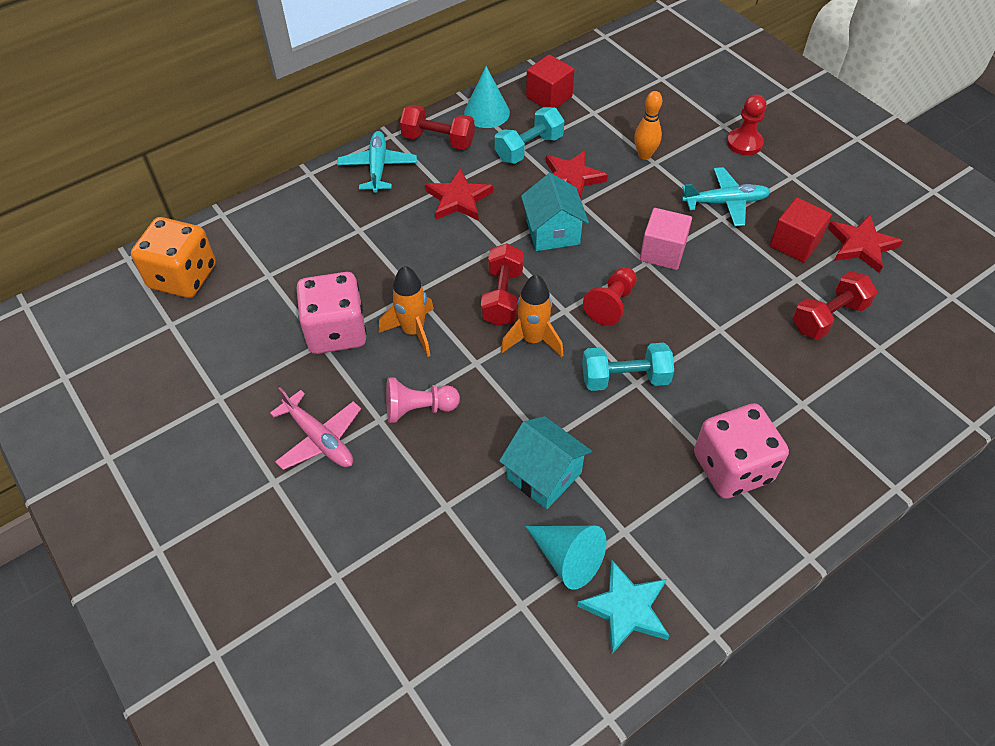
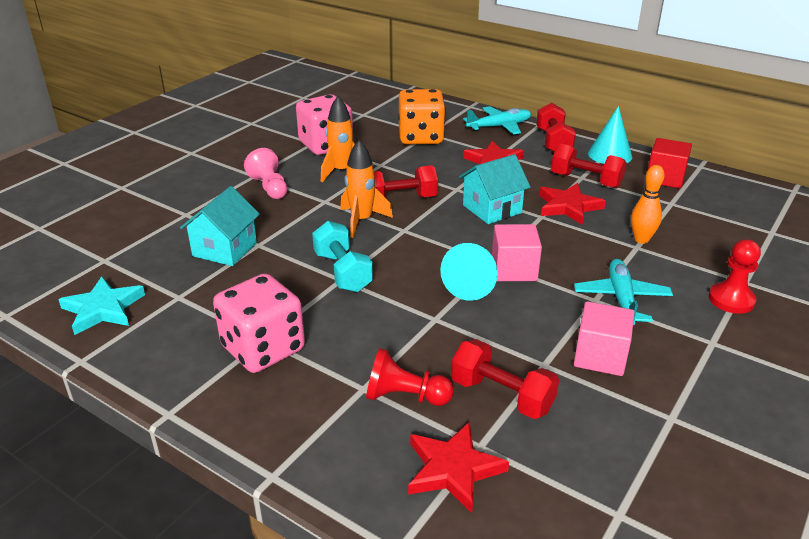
camera: 70 degrees right, 20 degrees down
(183, 277) = (344, 91): orange dice -> orange dice (421, 137)
(319, 438) = (230, 159): pink plane -> none
(529, 148) = (586, 180): turquoise dumbbell -> red dumbbell
(567, 558) = (147, 273): turquoise cone -> turquoise cone (471, 284)
(611, 304) = (427, 251): red pawn -> red pawn (405, 396)
(725, 202) = (621, 299): turquoise plane -> turquoise plane turned 150 degrees counterclockwise
(794, 243) = (600, 356): red cube -> pink cube
(861, 245) = (644, 413): red star -> red star (453, 469)

